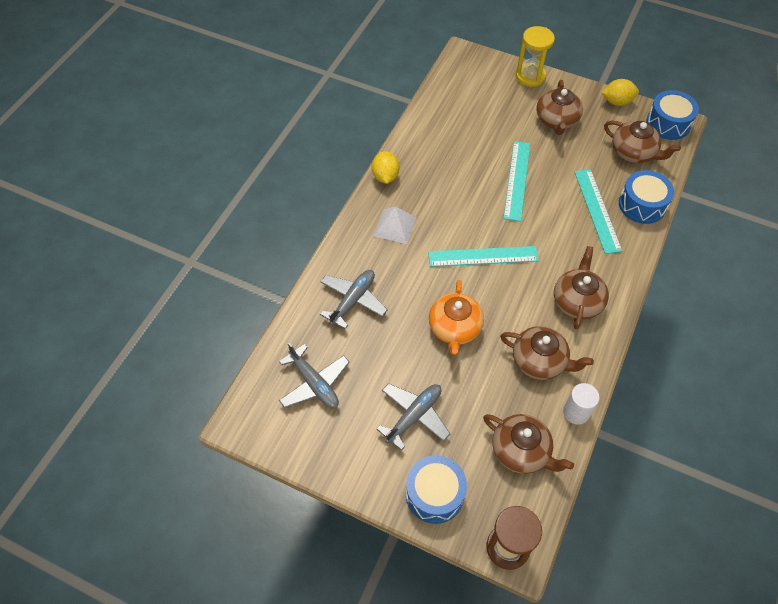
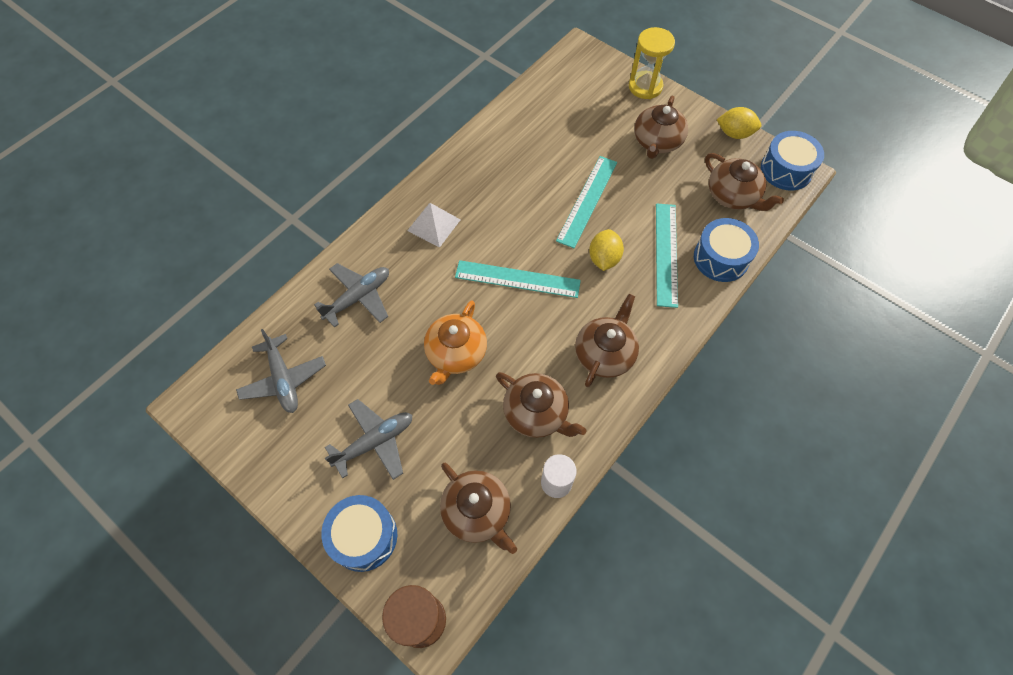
camera: 15 degrees right, 5 degrees up
(385, 176) = (444, 168): yellow lemon -> yellow lemon (604, 259)

